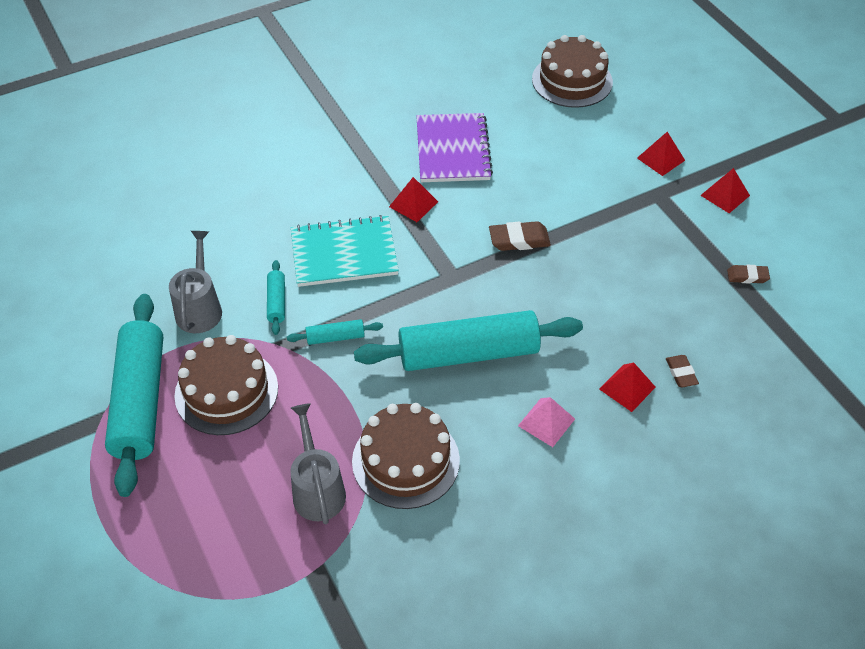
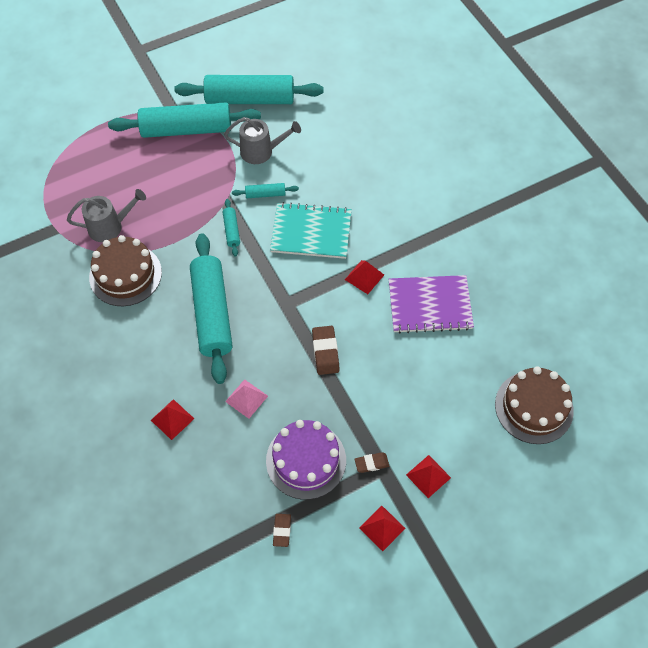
camera: 90 degrees right, 10 degrees up
(97, 324) = (250, 99): none -> turquoise rolling pin
(226, 391) = (190, 173): brown cake -> none
(344, 253) = (311, 232): turquoise notebook -> turquoise notebook turned 75 degrees counterclockwise
(546, 422) = (147, 361): pink pyramid -> pink pyramid (246, 398)
(660, 256) = (306, 460): none -> purple cake
(681, 373) = (183, 460): brown eraser -> brown eraser (371, 463)

